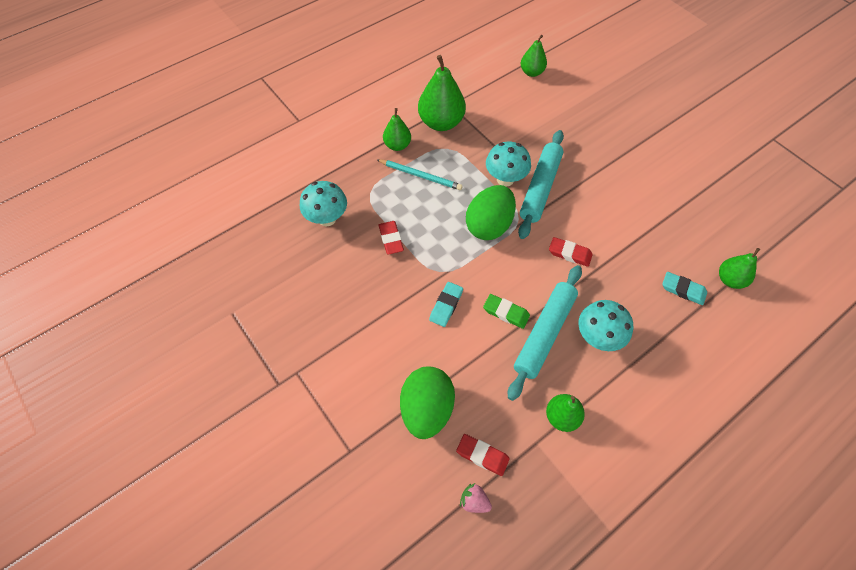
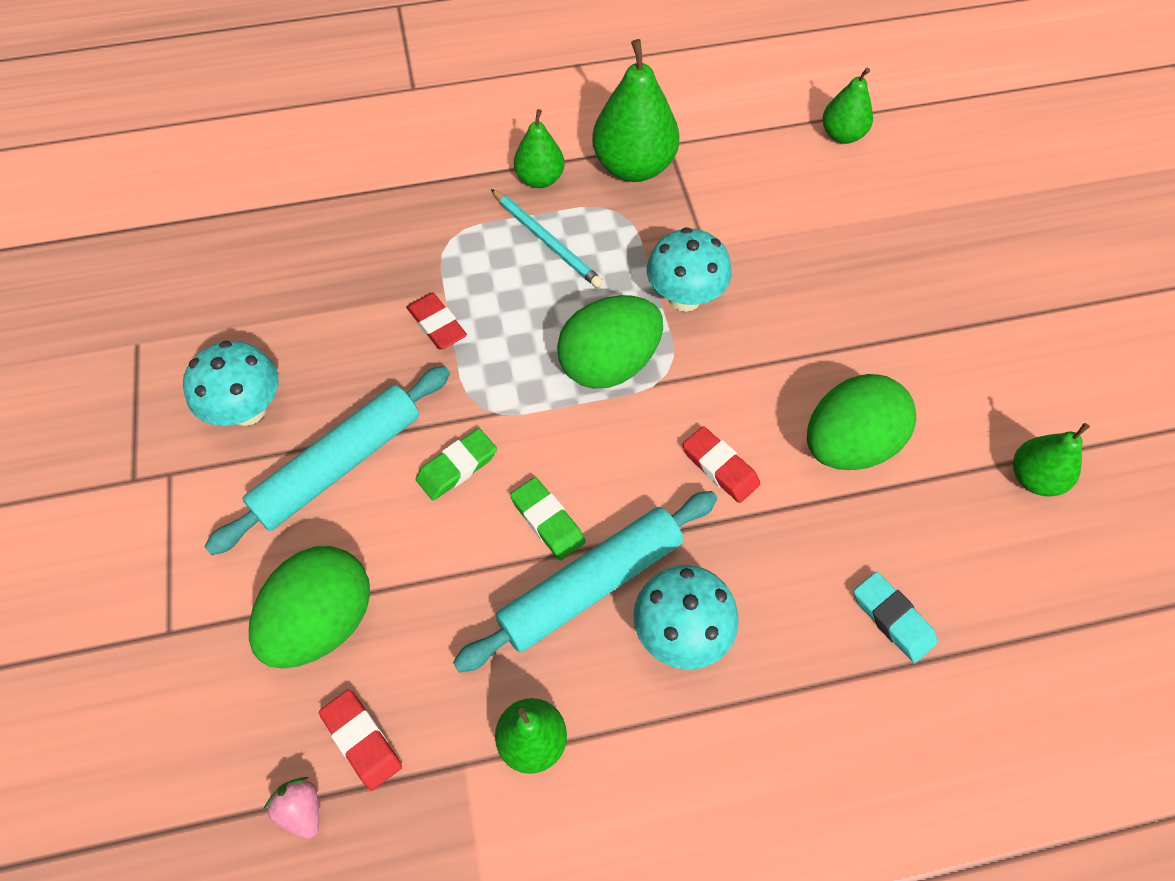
camera: 25 degrees right, 0 degrees up
(327, 218) = (360, 254): turquoise mushroom -> turquoise mushroom (248, 410)
(391, 239) = (437, 324): red eraser -> red eraser turned 45 degrees counterclockwise
(446, 305) = (457, 467): turquoise eraser -> green eraser
(540, 188) = (736, 335): turquoise rolling pin -> turquoise rolling pin (338, 465)
(620, 220) = (848, 445): none -> green egg
(730, 280) = (998, 639): green pear -> green pear (1034, 478)

